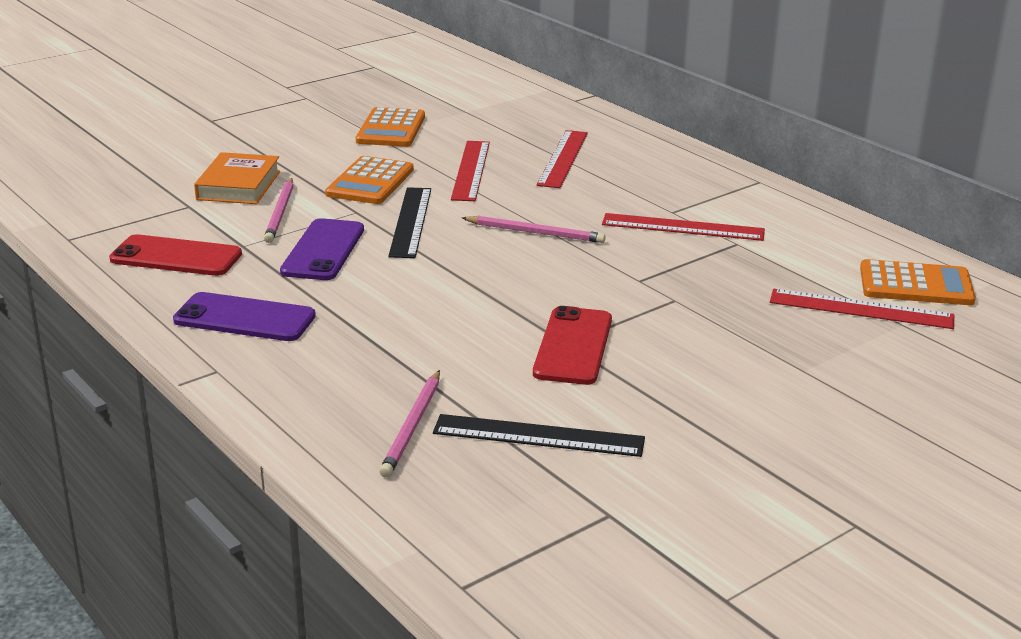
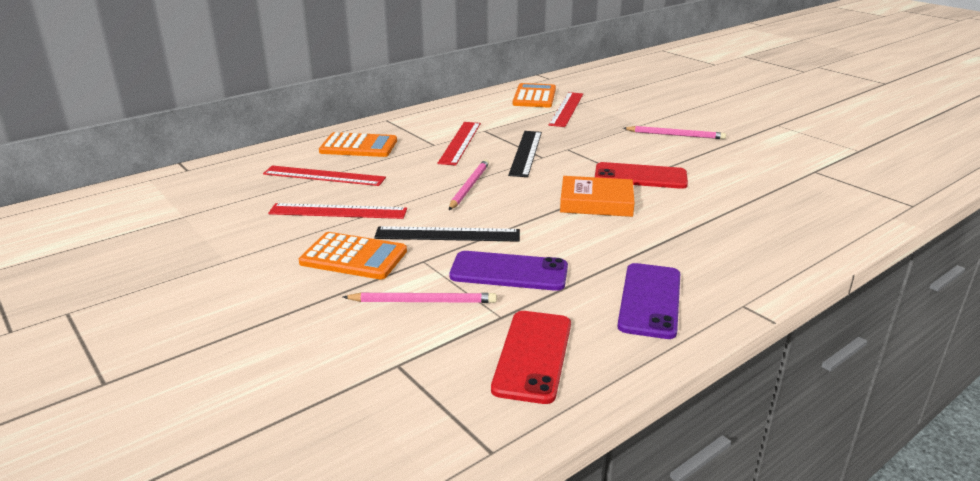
camera: 90 degrees left, 0 degrees up
(238, 185) = (344, 335): orange book -> orange book (596, 202)
(391, 129) = (212, 252): orange calculator -> orange calculator (358, 146)
(412, 426) = (769, 223): pink pencil -> pink pencil (675, 135)
(538, 435) = (752, 187): black ruler -> black ruler (525, 153)

